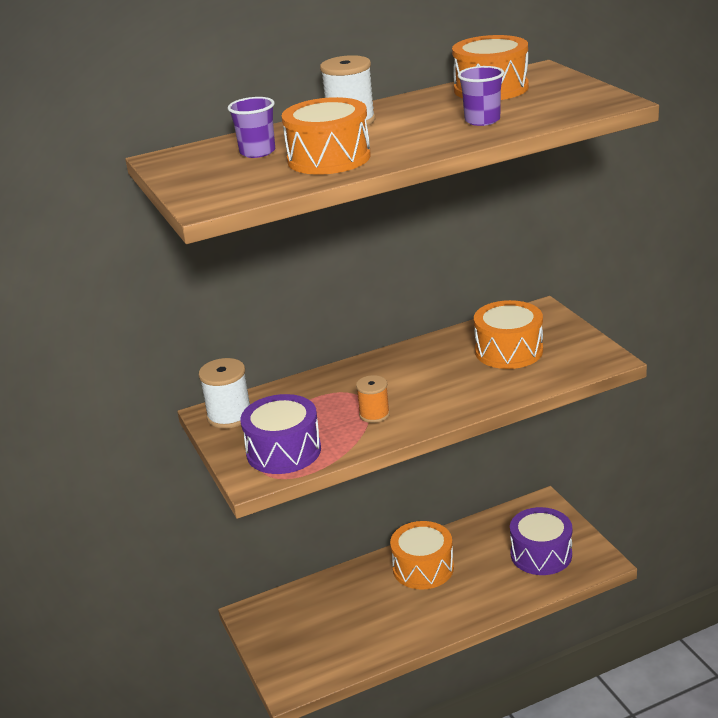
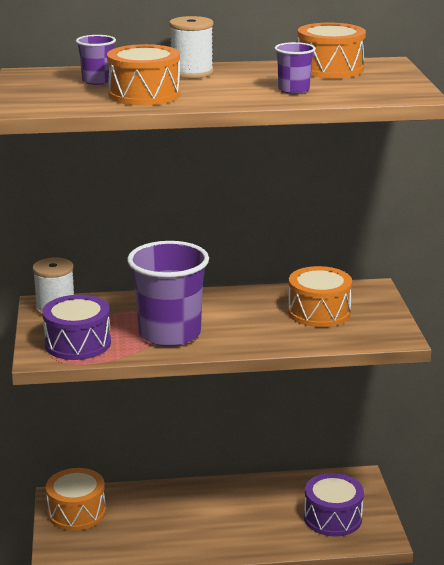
camera: 15 degrees right, 5 degrees down
(374, 414) = (169, 334): orange spool -> purple cup
(423, 568) = (222, 501): orange drum -> orange drum (77, 512)

